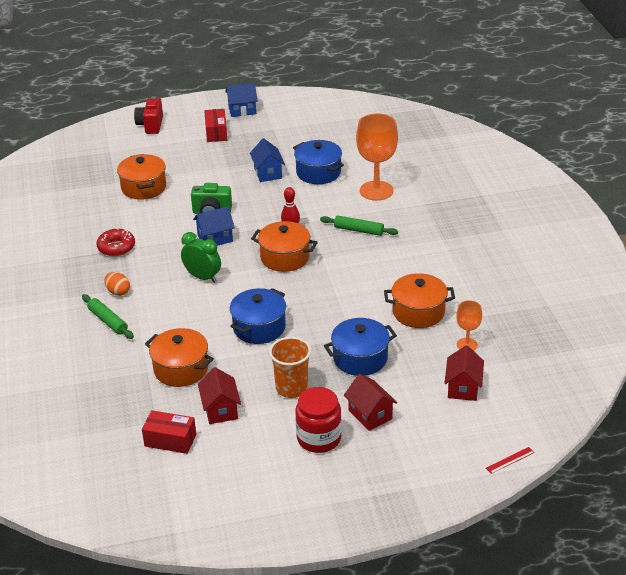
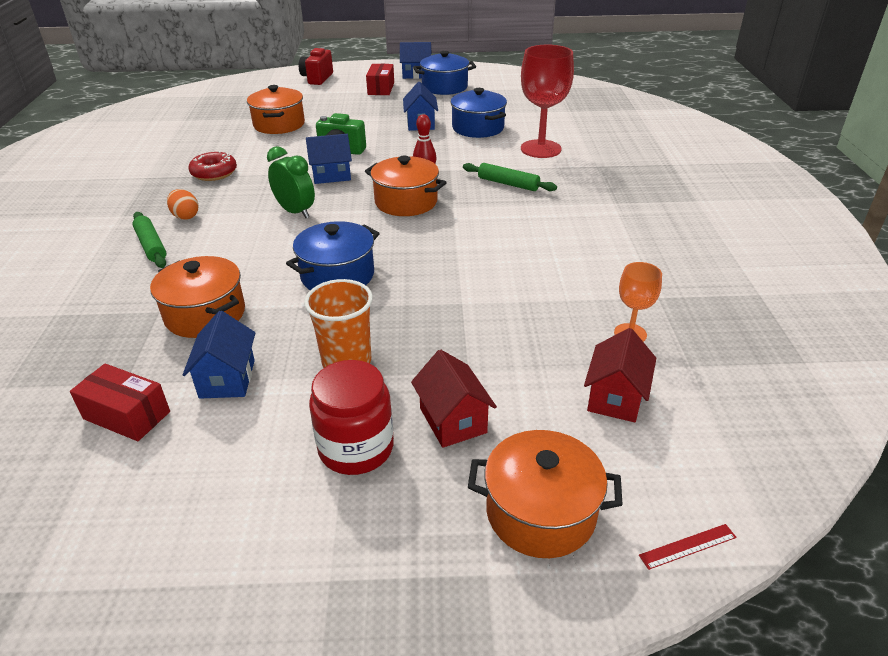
camera: 10 degrees right, 0 degrees up
(220, 410) = (227, 379): red house -> blue house
(360, 358) = (463, 332): blue pot -> blue pot (444, 87)
(376, 191) = (540, 149): orange goblet -> red goblet
(418, 312) = (564, 282): orange pot -> orange pot (540, 512)

